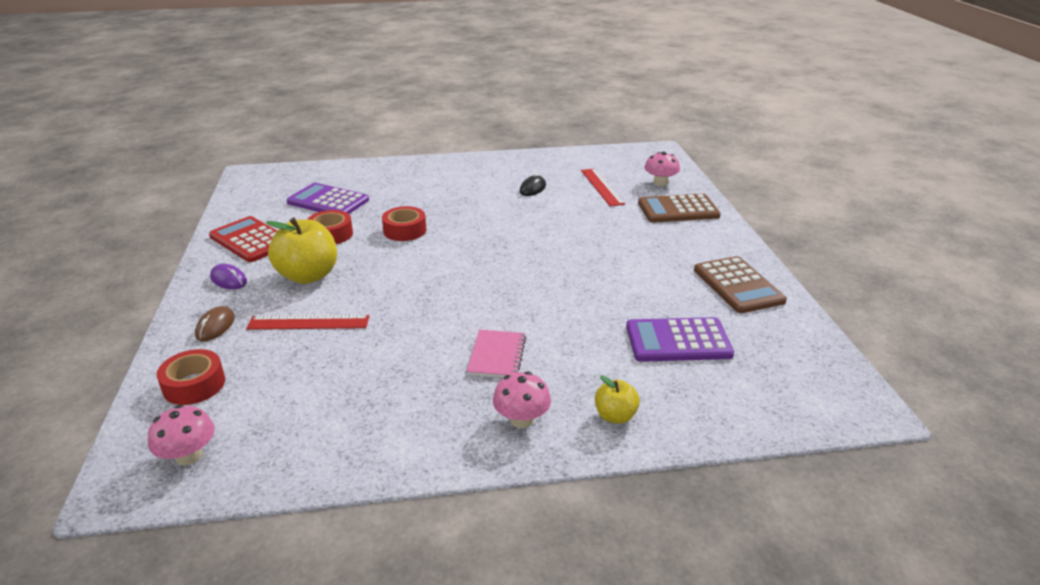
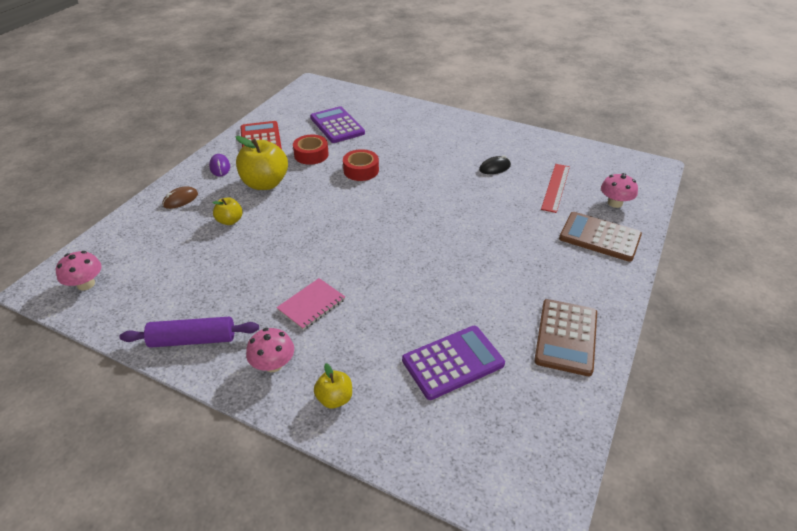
camera: 35 degrees right, 10 degrees up
(194, 385) = (132, 237): red tape -> none
(308, 322) = (230, 221): red ruler -> yellow apple
(405, 441) = (193, 340): none -> purple rolling pin
(678, 341) = (453, 362): purple calculator -> purple calculator turned 120 degrees clockwise

